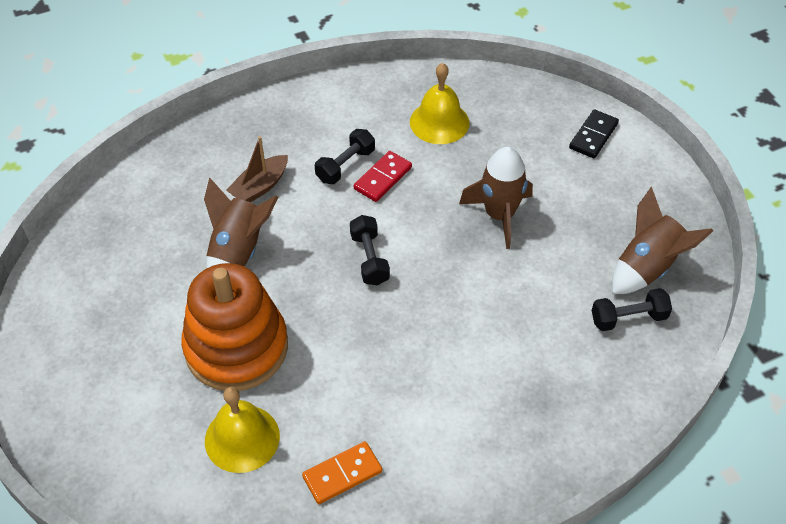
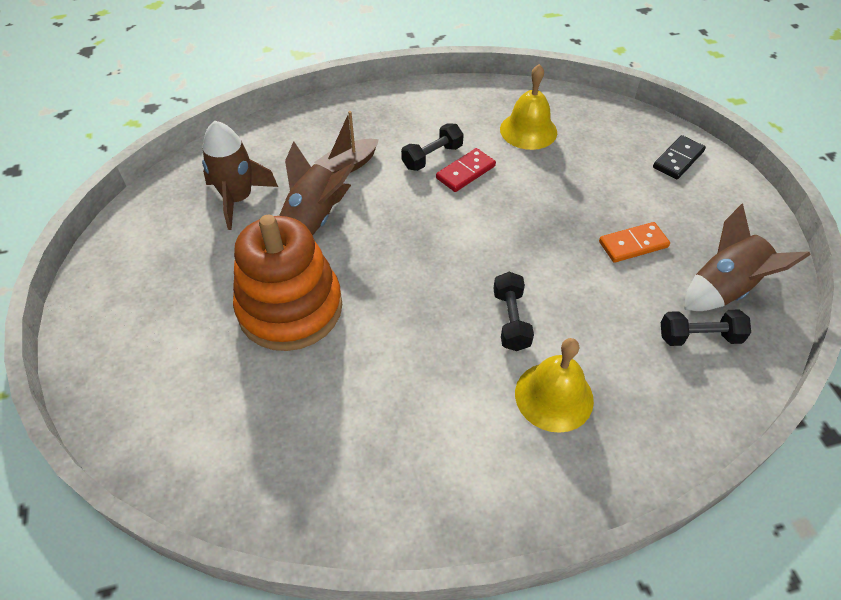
camera: 10 degrees right, 0 degrees up
(242, 438) = (273, 399): yellow bell -> yellow bell (554, 396)
(342, 474) = (368, 454): orange domino -> orange domino (633, 244)
(369, 259) = (438, 243): black dumbbell -> black dumbbell (510, 320)
(499, 215) = (575, 219): brown rocket -> brown rocket (238, 199)

